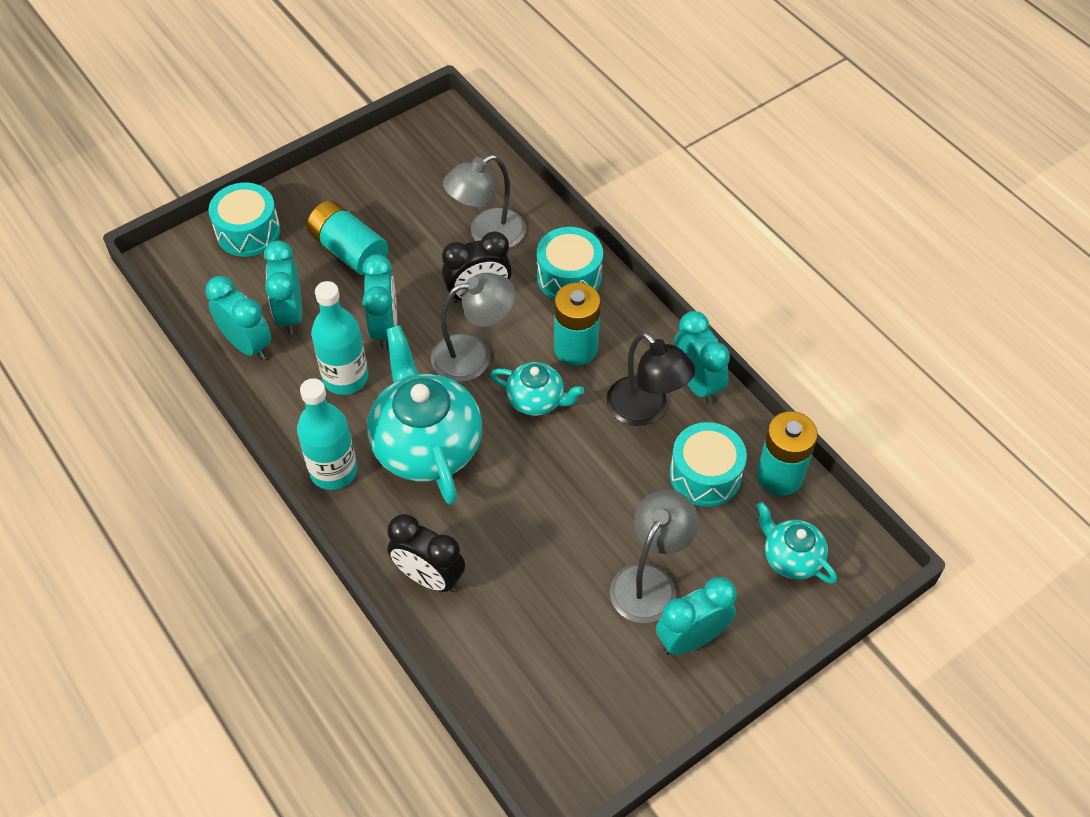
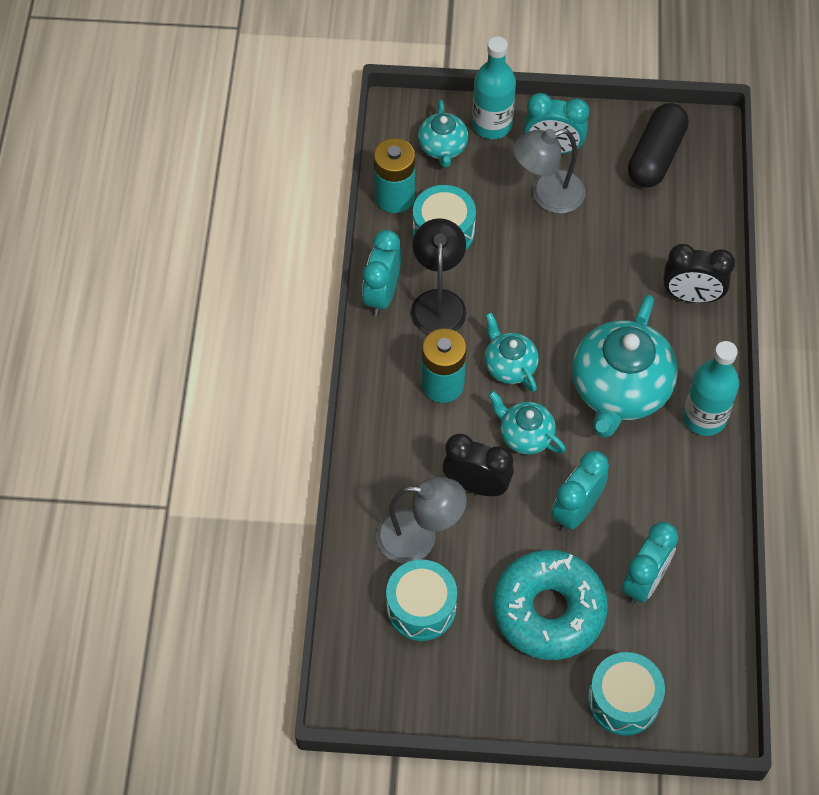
camera: 140 degrees left, 5 degrees up
(247, 344) = (700, 578): turquoise clock -> none
(345, 378) = (640, 488): turquoise bottle -> turquoise bottle (492, 125)
(349, 250) = (548, 610): turquoise battery -> turquoise donut
(429, 577) = (691, 296): black clock -> black clock turned 120 degrees clockwise
(473, 355) = (525, 435): grey lamp -> turquoise teapot
(569, 277) = (390, 448): turquoise drum -> turquoise drum (421, 607)
(584, 709) = (656, 156): none -> black capsule

